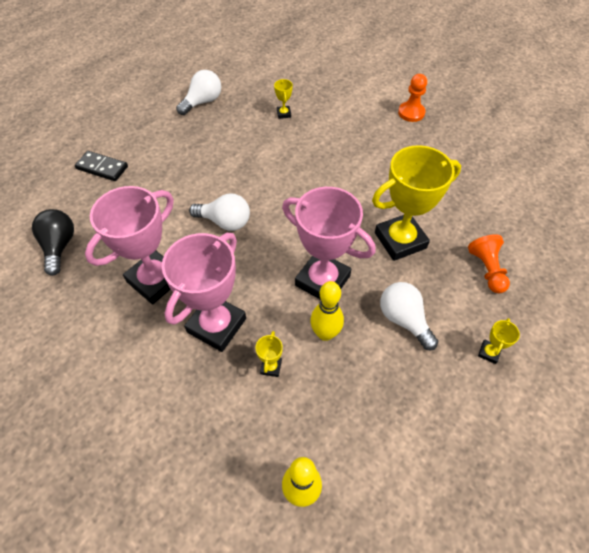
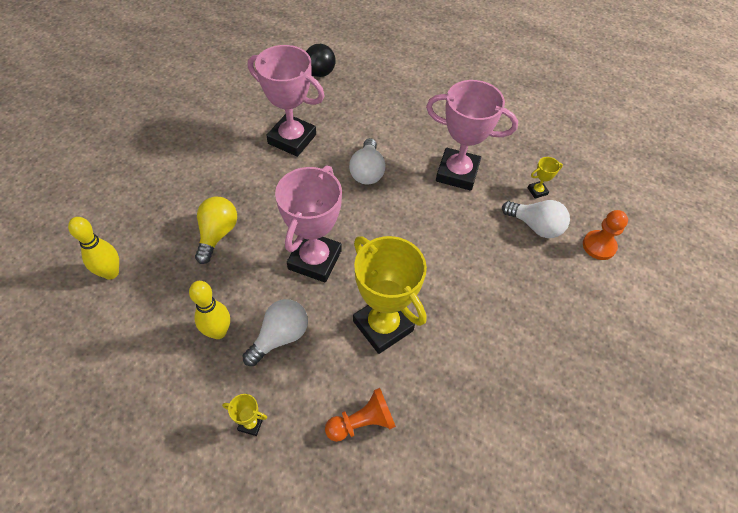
camera: 75 degrees right, 0 degrees up
(102, 168) = (405, 74): black domino -> none
(203, 102) = (523, 121): white light bulb -> white light bulb (535, 226)
(217, 325) = (253, 189): pink trophy -> pink trophy (457, 173)
(271, 367) = (217, 234): yellow trophy -> yellow light bulb
(325, 333) = (255, 270): yellow bowling pin -> yellow bowling pin (218, 332)
(411, 113) = (603, 323): orange pawn -> orange pawn (599, 246)

